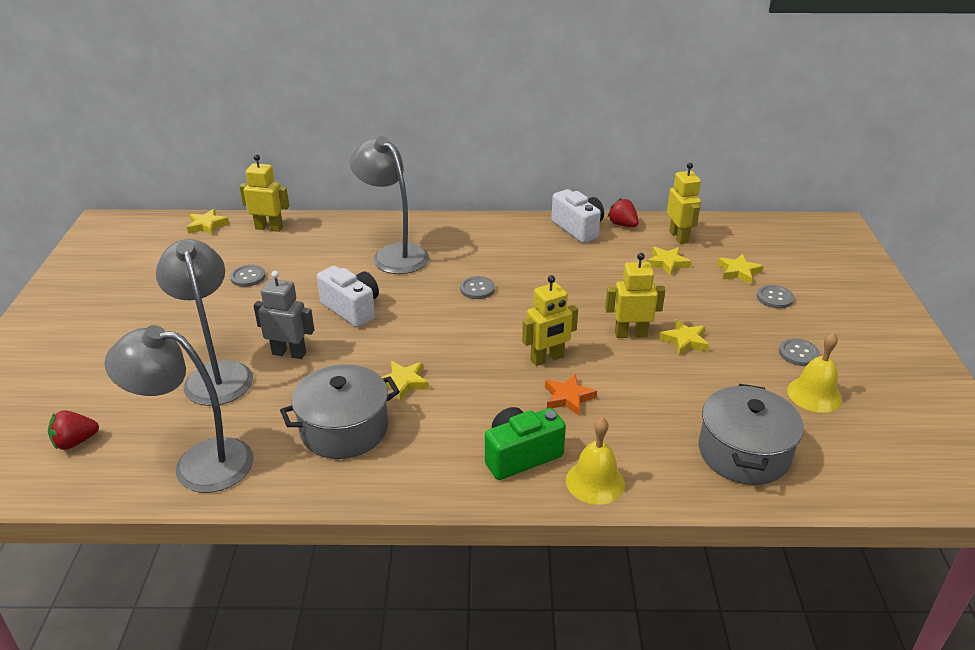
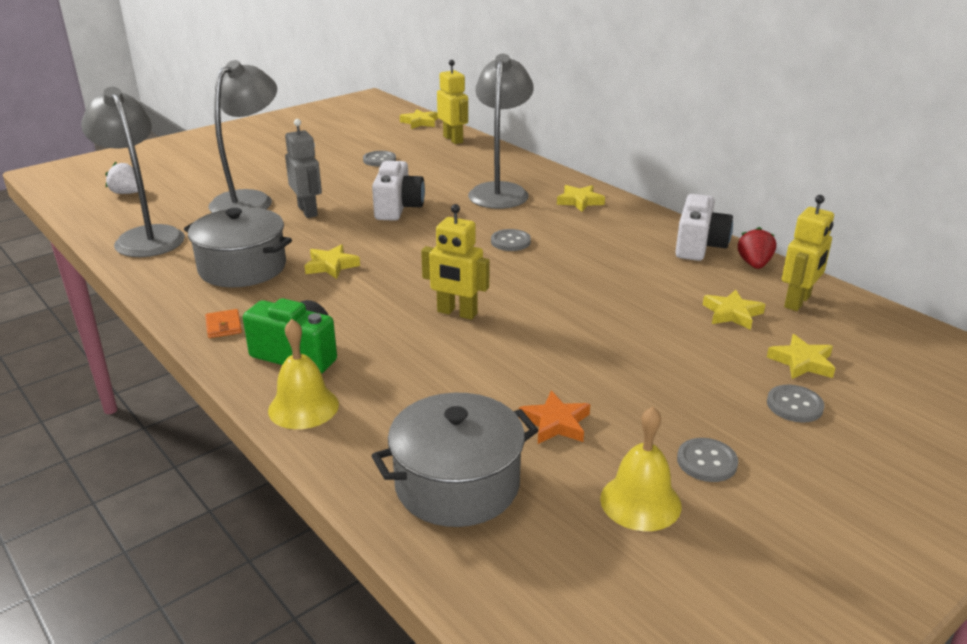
camera: 50 degrees right, 5 degrees down
(75, 442) = (127, 193): red strawberry -> white strawberry
(432, 477) = (223, 326): none -> orange wallet
(568, 398) = (412, 346): orange star -> orange star (555, 423)
(630, 334) = (565, 340): yellow robot -> none
(684, 341) = (605, 375): yellow star -> yellow star (580, 201)

